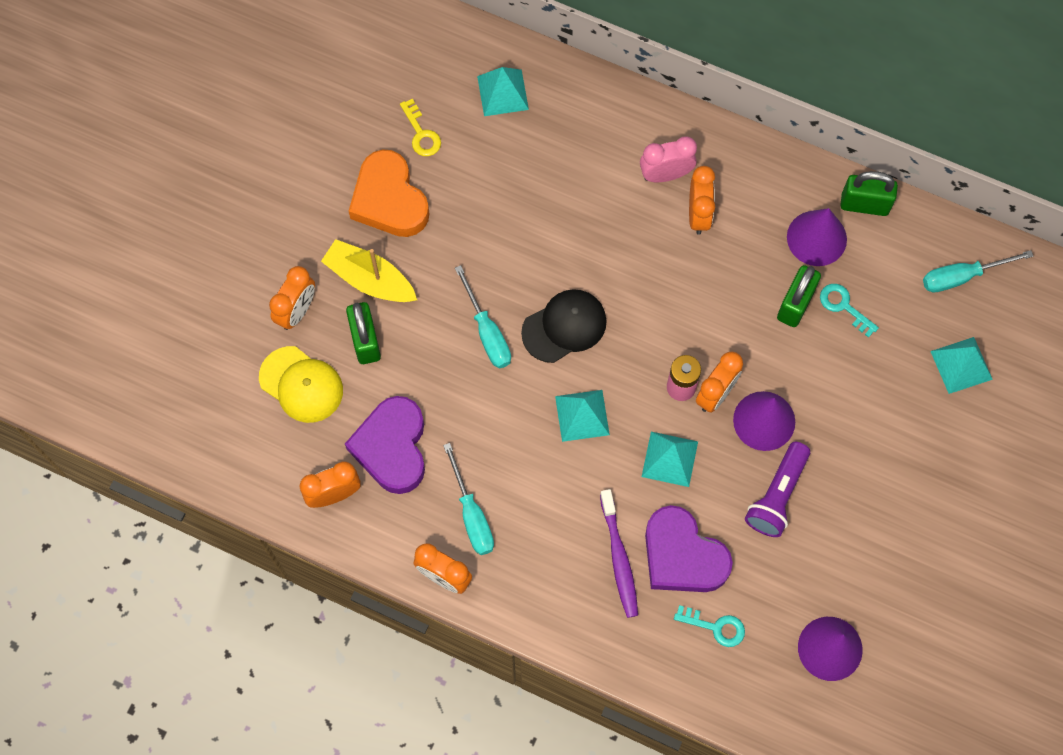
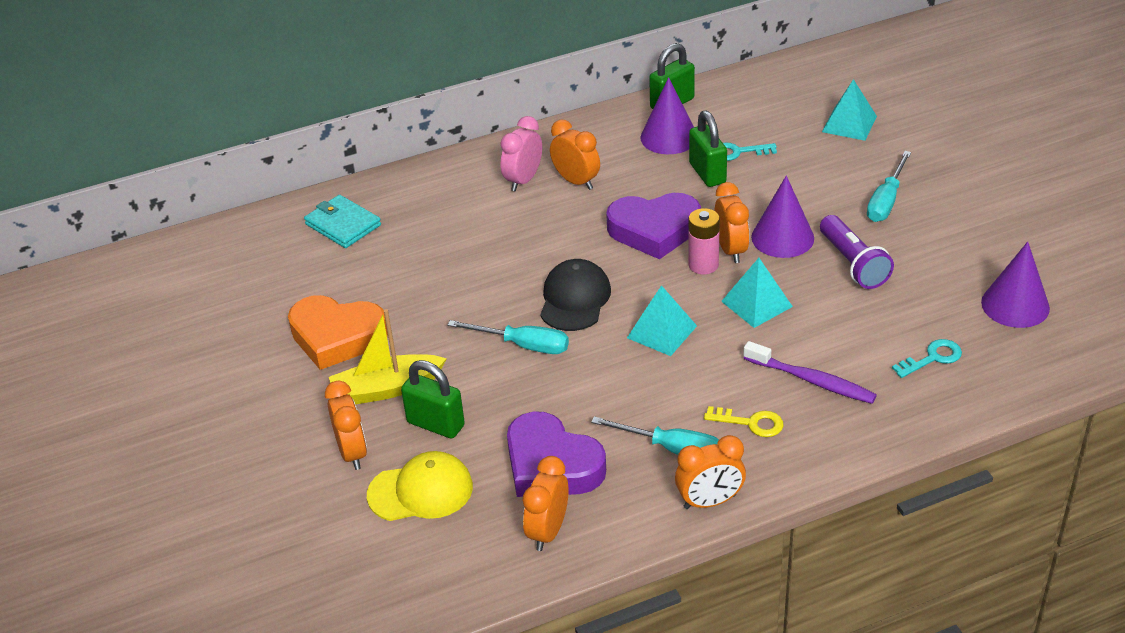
camera: 45 degrees left, 30 degrees down
(421, 133) = (310, 286): yellow key -> yellow key (750, 423)
(503, 92) = (343, 224): turquoise pyramid -> turquoise wallet
(682, 556) = (849, 342): purple heart -> purple heart (654, 230)
(962, 276) = (781, 90): turquoise screwdriver -> turquoise screwdriver (886, 201)

